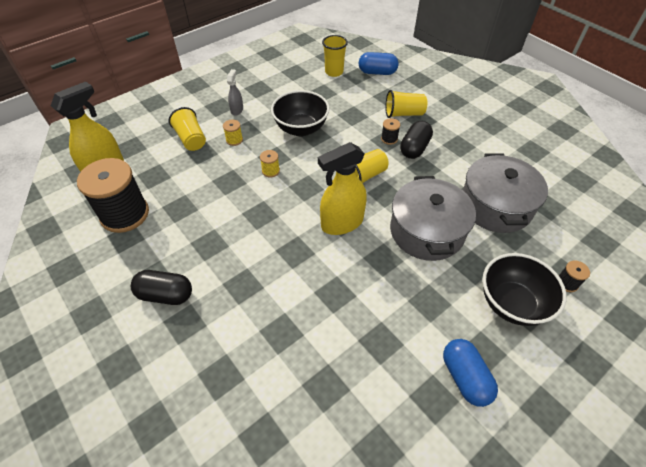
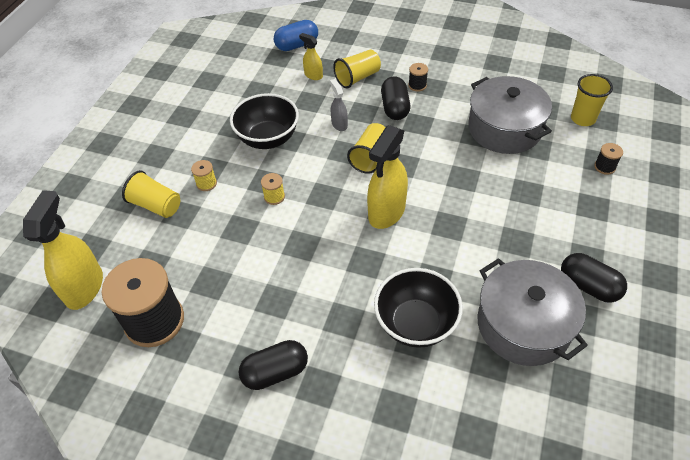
camera: 30 degrees left, 0 degrees up
(237, 110) = (180, 150): grey spray bottle -> grey spray bottle (339, 124)
(334, 72) = (251, 63): yellow cup -> yellow cup (583, 119)
(371, 98) = (313, 75): none -> yellow spray bottle
(389, 139) = (364, 109): black spool -> black spool (417, 85)
(427, 231) = (466, 180): grey pot -> grey pot (523, 324)
(465, 377) = (588, 286): blue capsule -> black capsule
(511, 303) = (578, 206): black bowl -> black bowl (415, 323)

